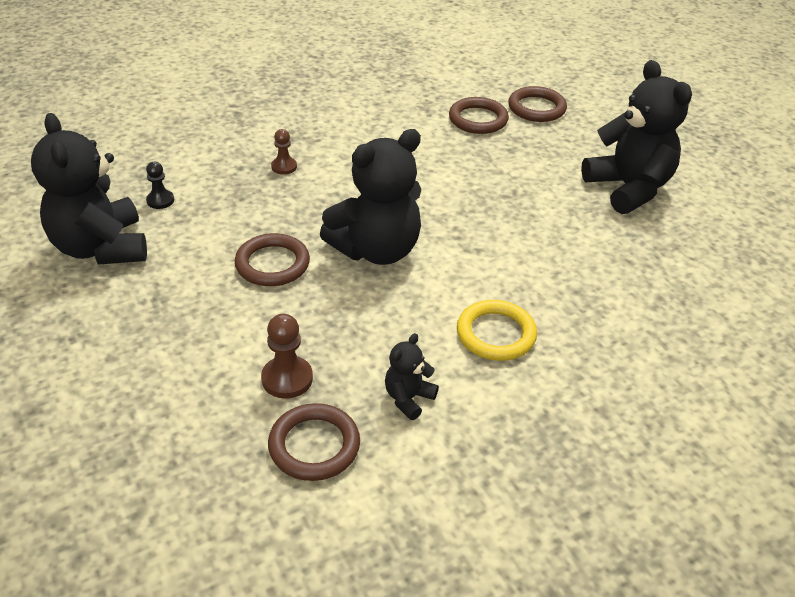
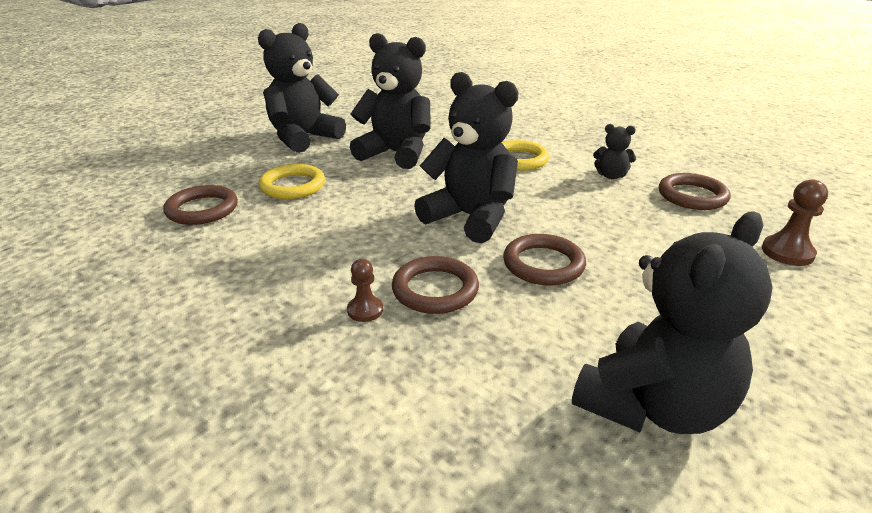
camera: 110 degrees left, 10 degrees down
(160, 200) = (514, 394): black pawn -> none
(287, 379) = (657, 219): brown pawn -> brown pawn (787, 252)
(501, 165) = (293, 186): none -> yellow ring
(536, 108) = (170, 184): brown ring -> brown ring (435, 289)
(556, 242) = (396, 154): none -> black teddy bear

